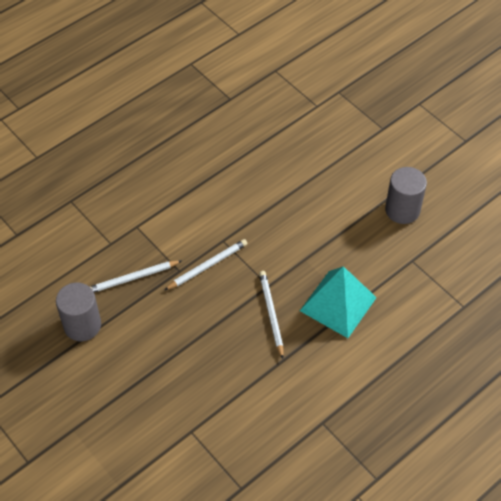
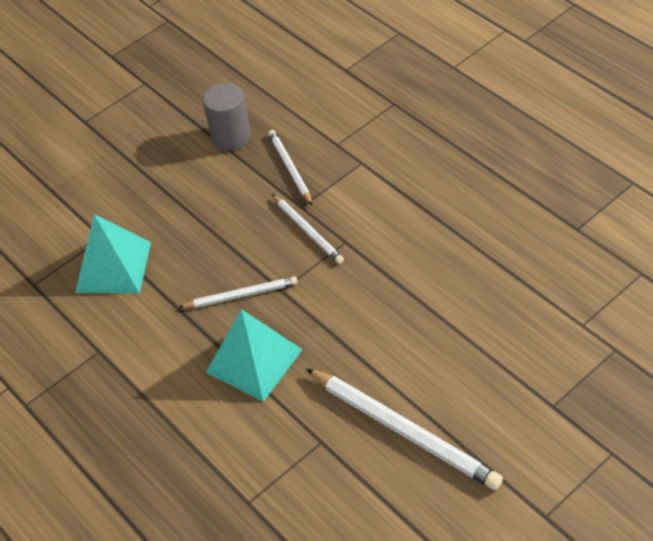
camera: 95 degrees right, 5 degrees down
(229, 417) = (113, 267): none -> turquoise pyramid
(402, 210) = (404, 430): grey cylinder -> white pencil

